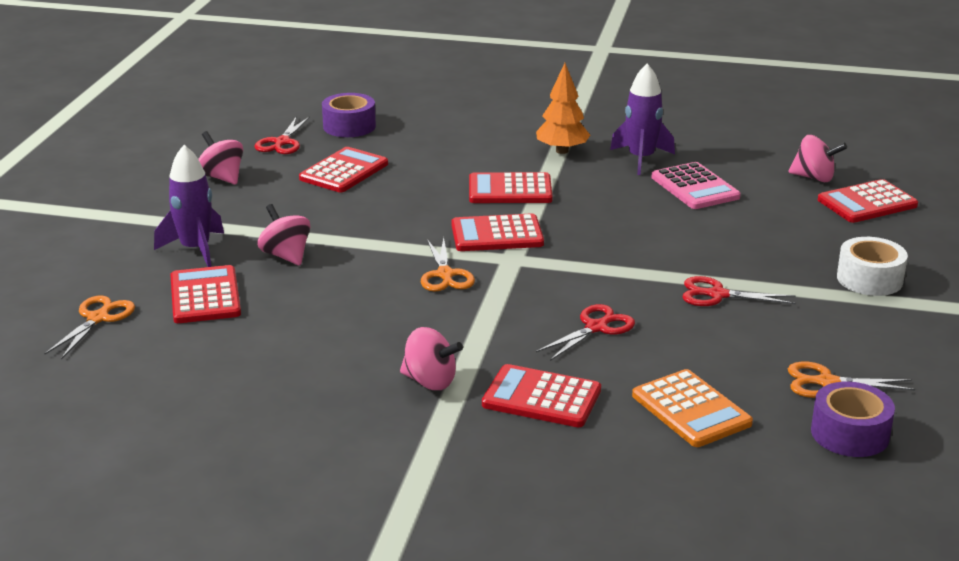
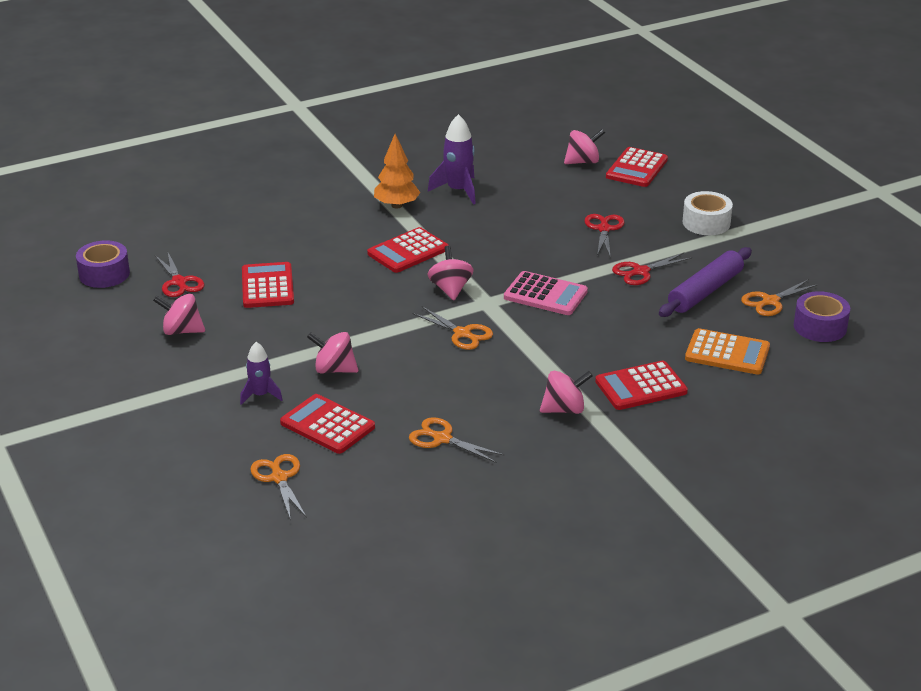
camera: 40 degrees left, 5 degrees up
(195, 249) = (260, 395): purple rocket -> purple rocket, size x0.64
(277, 352) = (442, 438): none -> orange scissors
(349, 126) = (209, 247): purple tape -> purple tape (104, 274)
(497, 234) = (450, 289): red calculator -> pink spinning top
(596, 327) = (605, 326): red scissors -> red scissors (604, 229)
(695, 187) = (522, 199): pink calculator -> pink calculator (545, 295)
(762, 341) = (705, 291): none -> purple rolling pin

